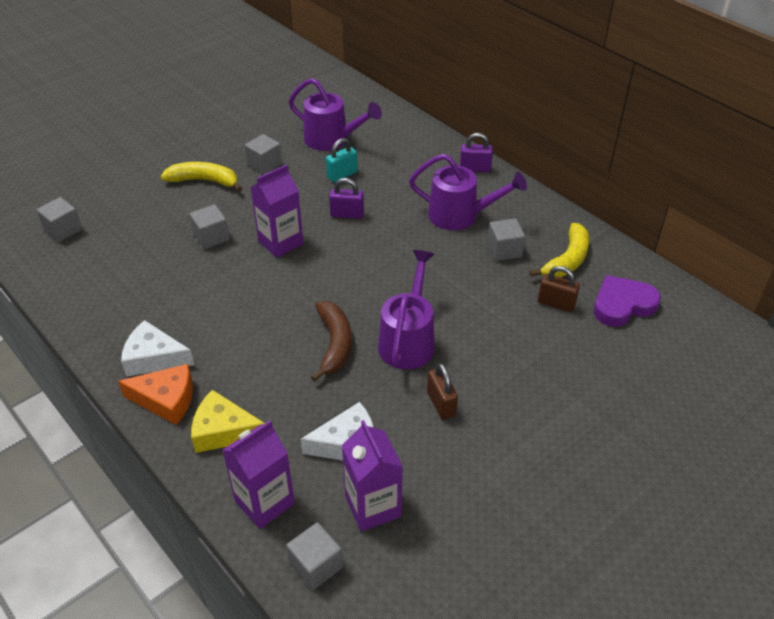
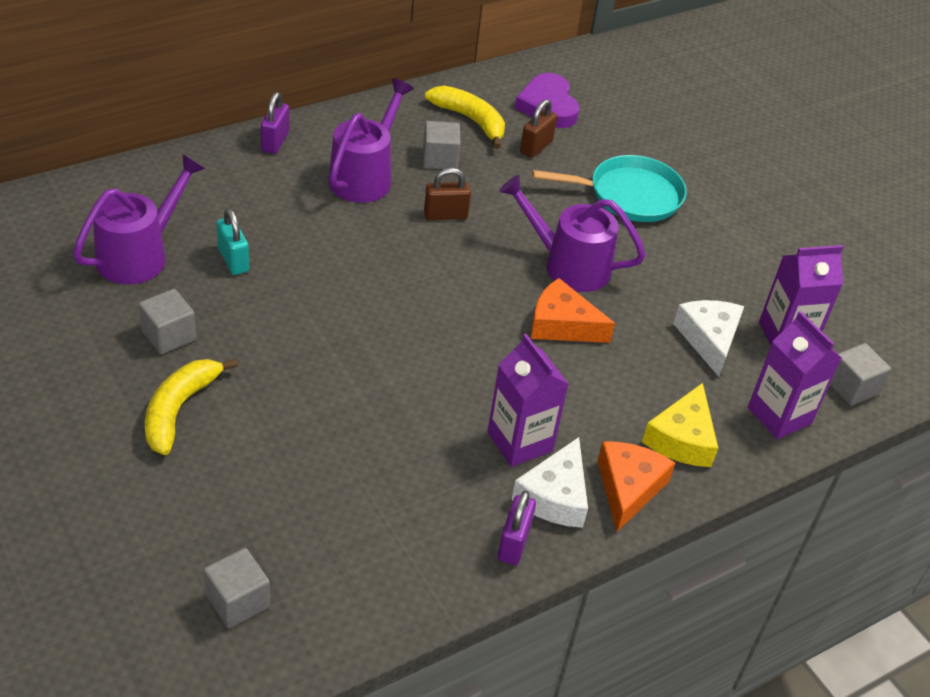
camera: 85 degrees left, 0 degrees up
(211, 237) = (323, 414): grey cube -> none
(280, 242) = (361, 344): purple carton -> purple carton (520, 442)
(334, 344) = (562, 325): brown banana -> orange cheese
(347, 214) = (324, 271): purple padlock -> purple padlock (514, 543)
(441, 404) = (663, 261): brown padlock -> brown padlock (445, 215)
(523, 373) = (630, 195): none -> turquoise pan

